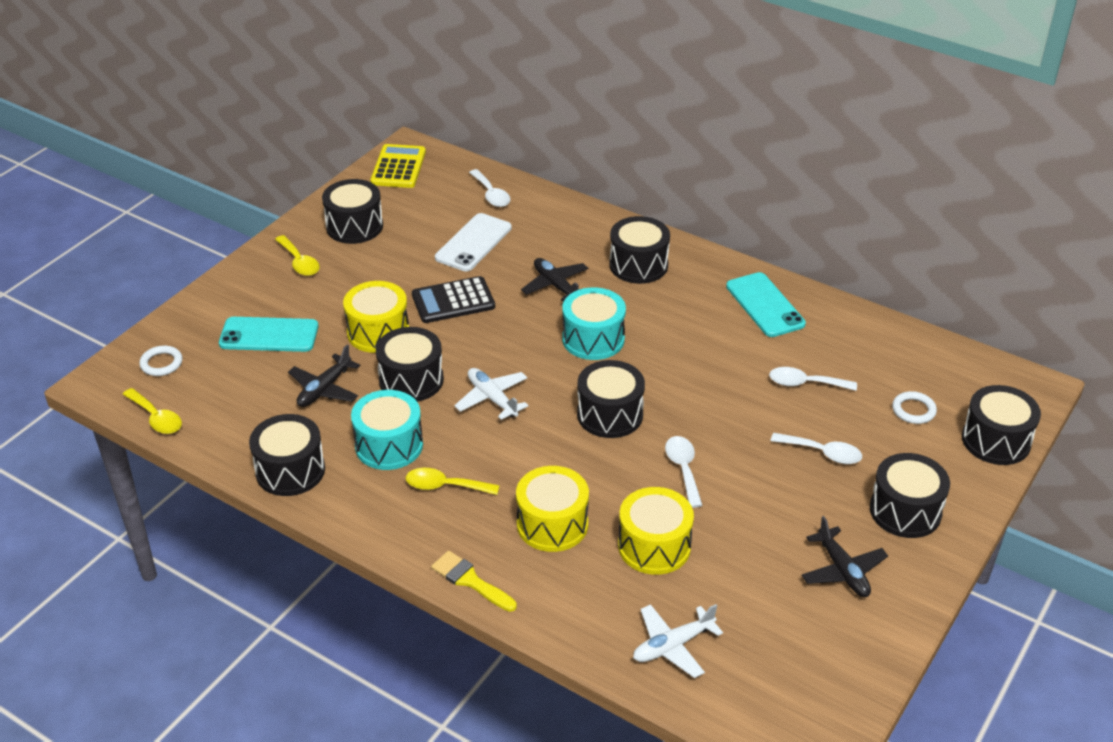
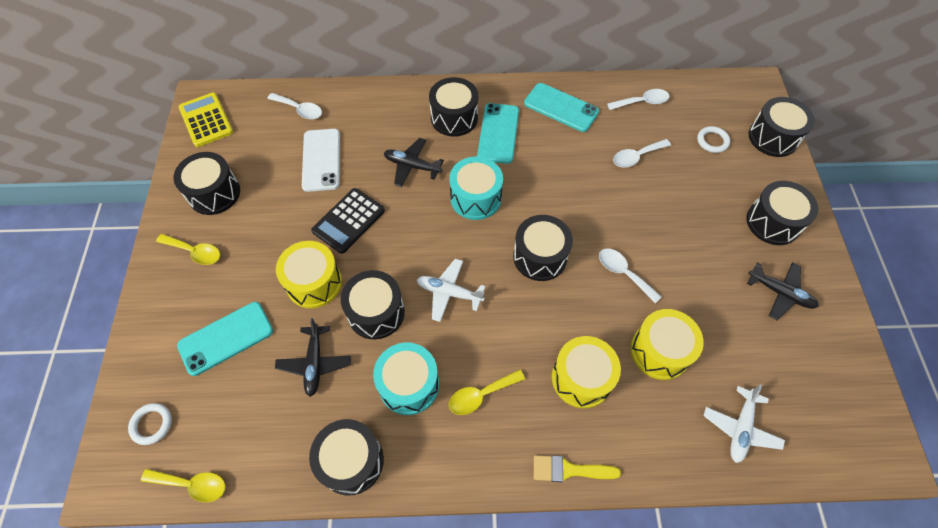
camera: 35 degrees left, 20 degrees up
(672, 297) = (498, 133): none -> turquoise phone
(822, 453) = (692, 206): white spoon -> white spoon (642, 102)

